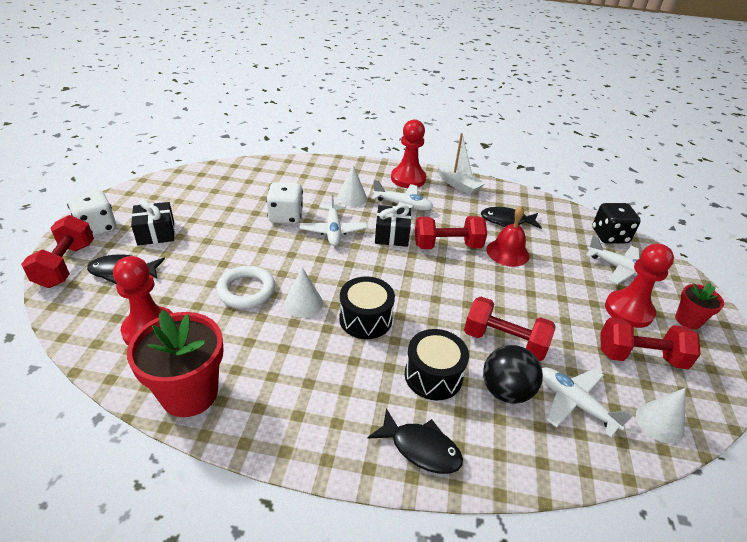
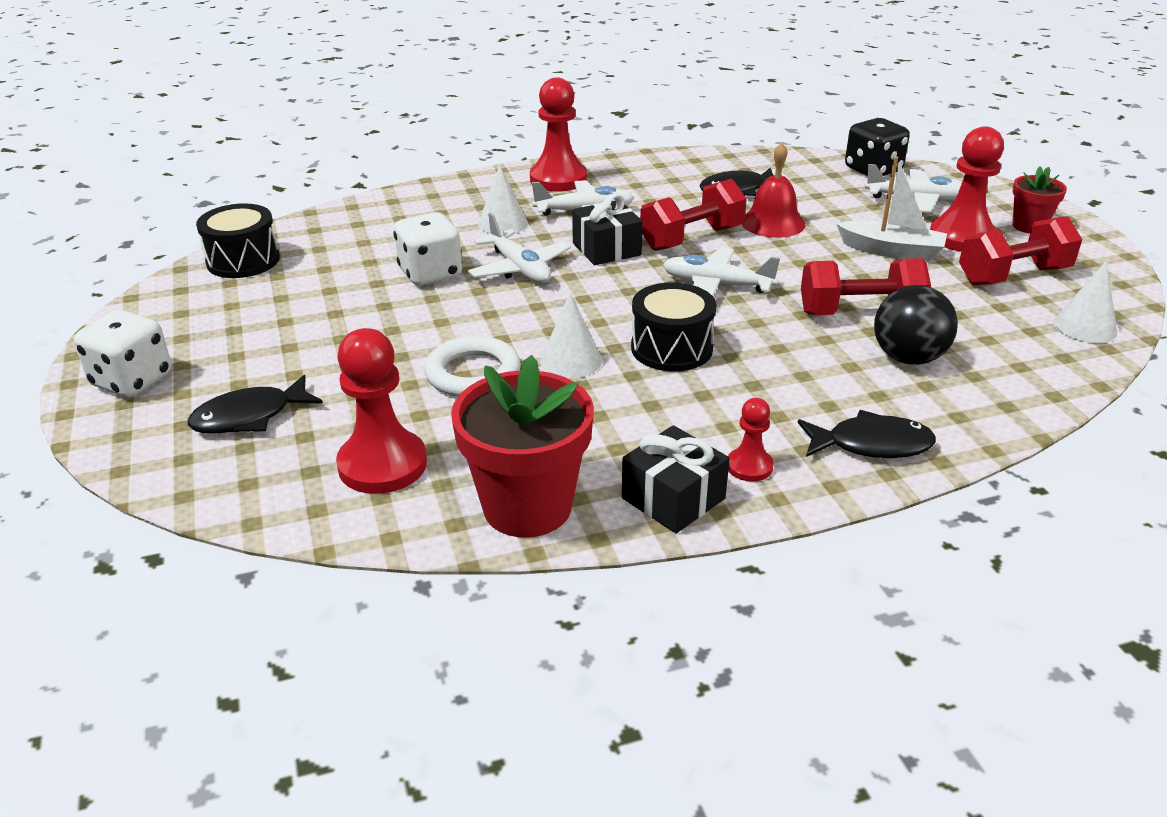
camera: 25 degrees left, 5 degrees down
(66, 265) = (139, 442): red dumbbell -> none
(156, 233) = (245, 355): black gift -> black gift (673, 498)
(332, 427) = (749, 466): none -> red pawn
(433, 375) = (814, 374): black drum -> black drum (243, 260)
(457, 184) = (632, 167): white boat -> white boat (891, 251)
(574, 403) = (989, 342): white plane -> white plane (716, 285)

